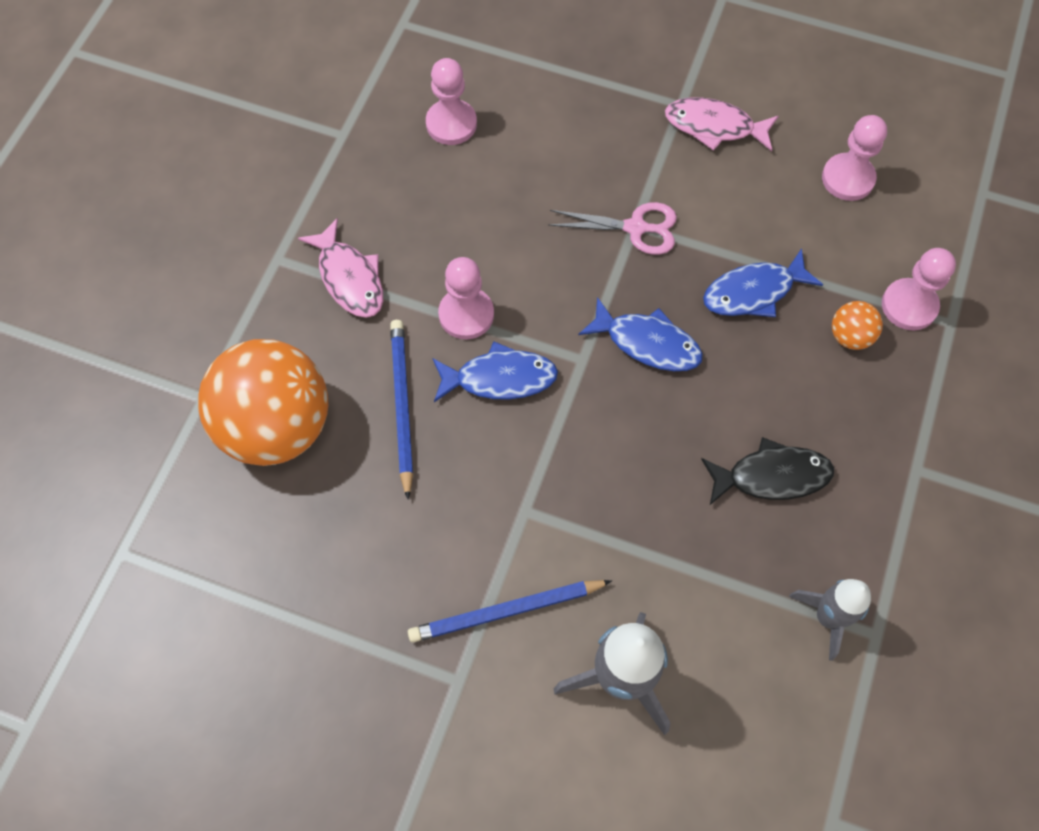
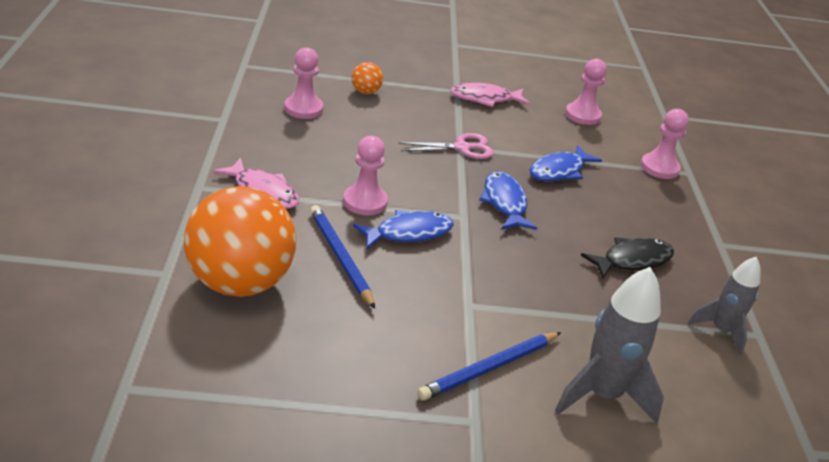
camera: 25 degrees left, 30 degrees down
(647, 343) = (504, 203): blue fish -> blue fish turned 105 degrees counterclockwise
(850, 336) = (634, 185): orange ball -> orange ball (365, 92)

